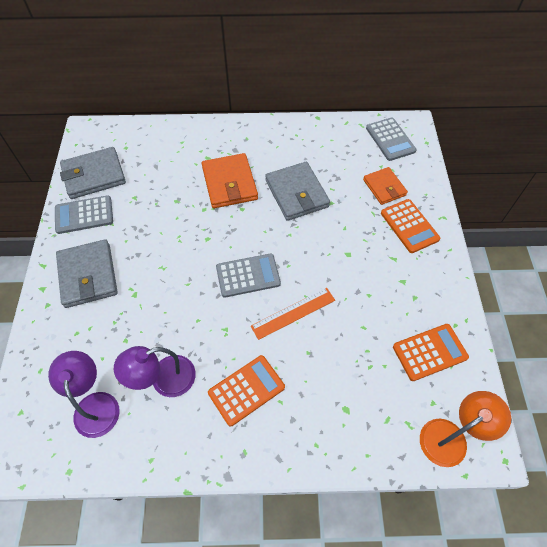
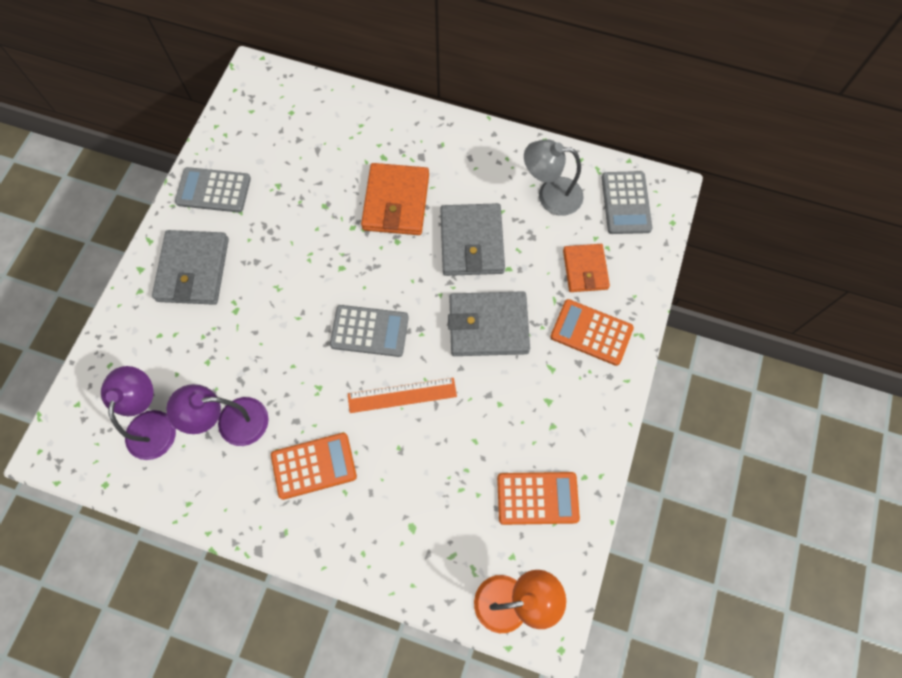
camera: 20 degrees right, 10 degrees up
(94, 175) = (241, 140): grey wallet -> grey wallet (488, 326)
(337, 149) = (550, 195): none -> grey lamp
(409, 226) = (591, 332): orange calculator -> orange calculator turned 120 degrees clockwise

